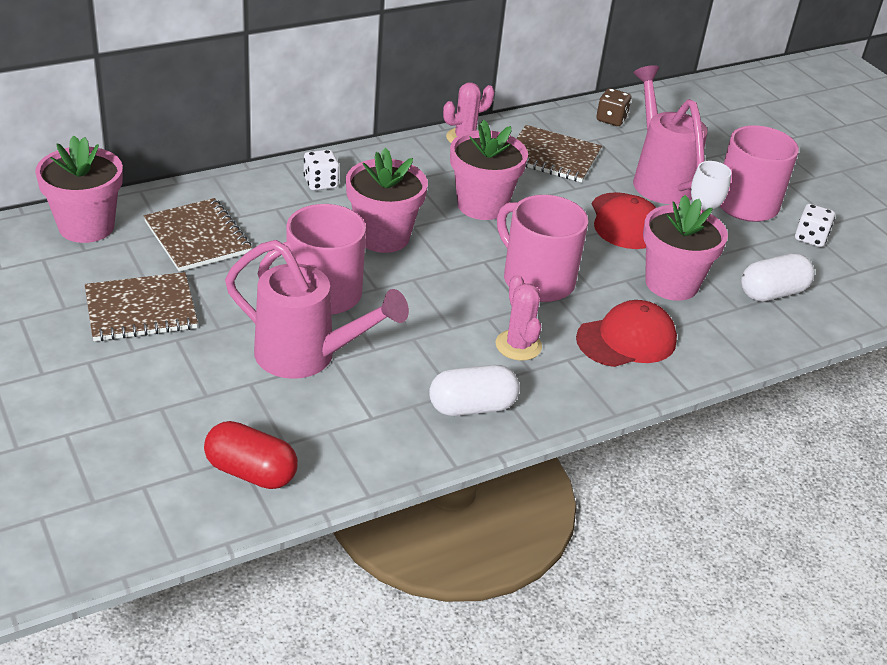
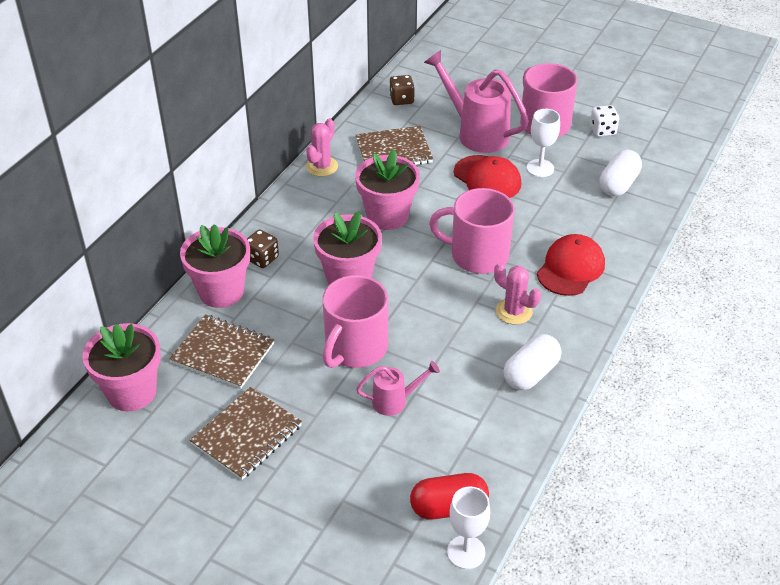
camera: 30 degrees left, 5 degrees up
(222, 519) = (466, 552): none -> white goblet
(306, 356) = (395, 401): pink watering can -> pink watering can, size x0.52
(321, 183) = (262, 258): white dice -> brown dice
(671, 283) = (557, 211): pink flower pot -> pink flower pot (221, 291)

